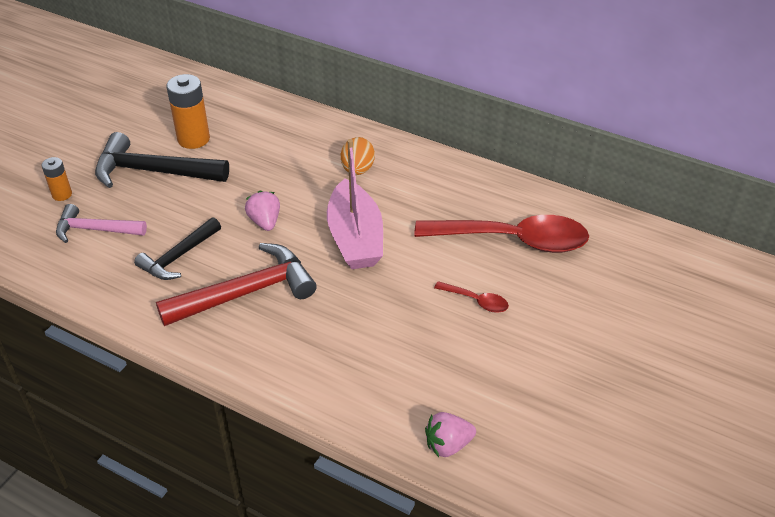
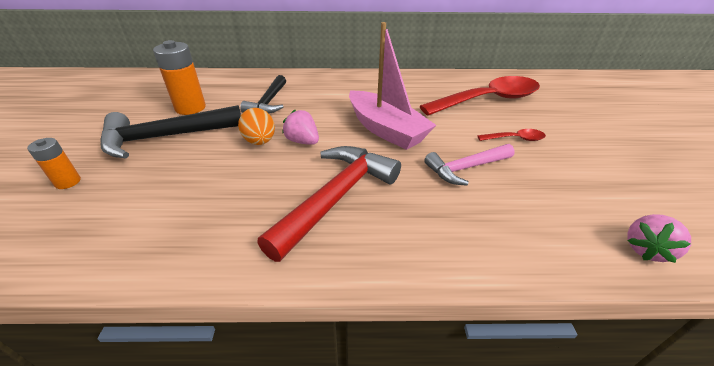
camera: 30 degrees left, 5 degrees down
(95, 230) = (127, 200): pink hammer -> pink hammer (465, 168)
(178, 257) = (242, 192): black hammer -> black hammer (268, 102)
(357, 170) = (342, 93): orange egg -> orange egg (260, 141)

